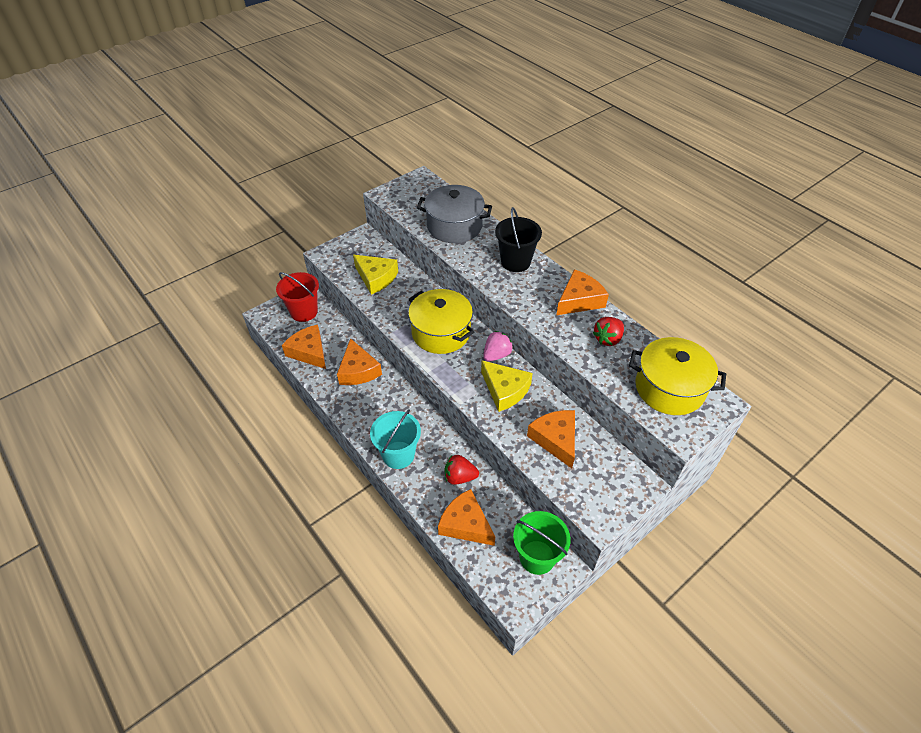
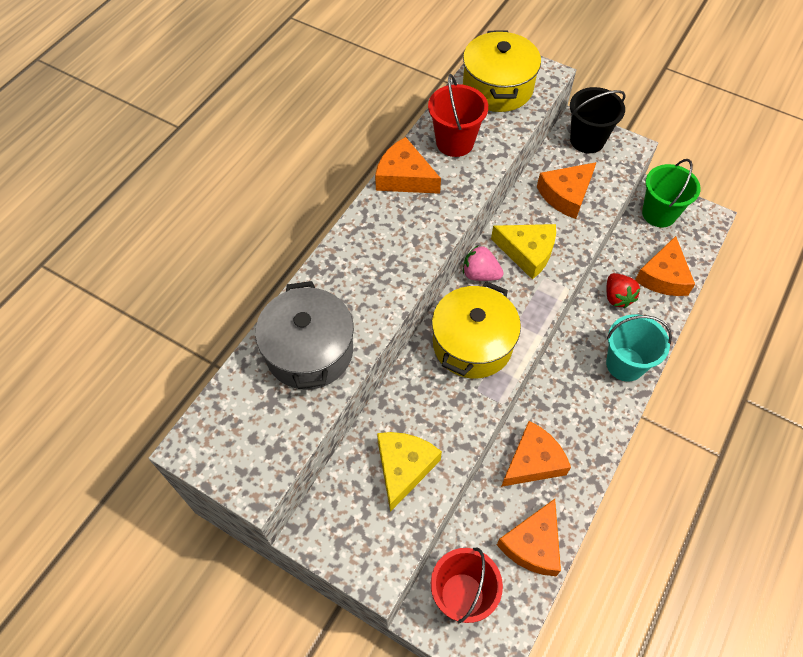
camera: 110 degrees left, 10 degrees up
(505, 390) = (527, 252): yellow cheese -> yellow cheese turned 90 degrees clockwise
(515, 262) = (360, 255): black bucket -> black bucket (587, 140)
(607, 339) = (454, 142): red strawberry -> red bucket

